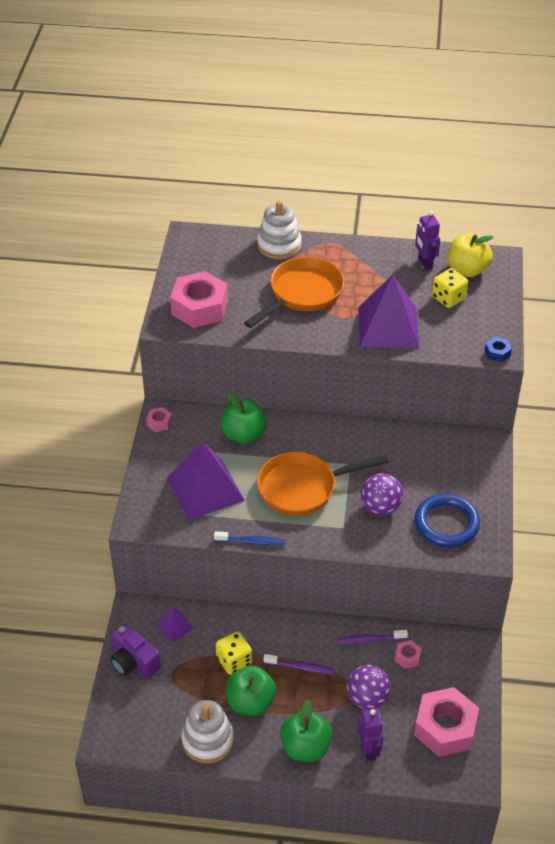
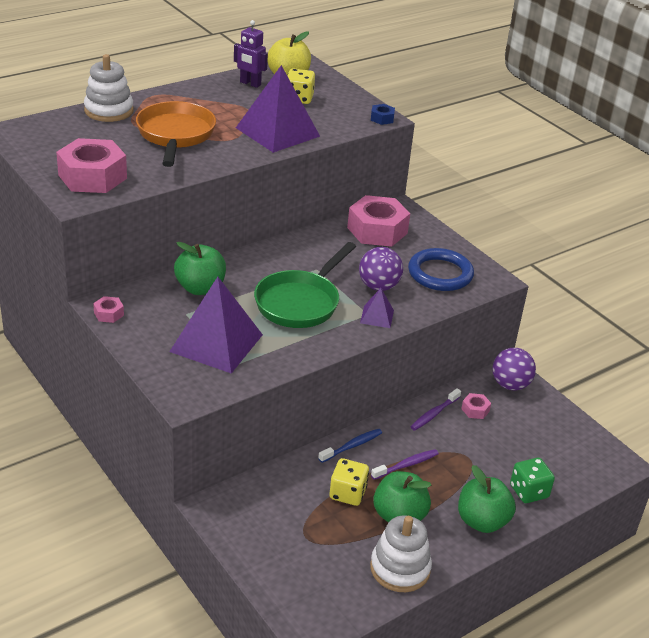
camera: 45 degrees left, 10 degrees down
(134, 662) = (260, 549): purple camera -> none
(174, 626) = (263, 498): purple pyramid -> purple pyramid (377, 316)
(252, 542) = (308, 361): blue toothbrush -> blue toothbrush (352, 446)
(303, 488) = (300, 302): orange pan -> green pan
(367, 698) = (482, 456): purple ball -> purple ball (510, 385)
(369, 750) = (529, 491): purple robot -> green dice
(445, 728) = (559, 442): pink nut -> pink nut (377, 230)

